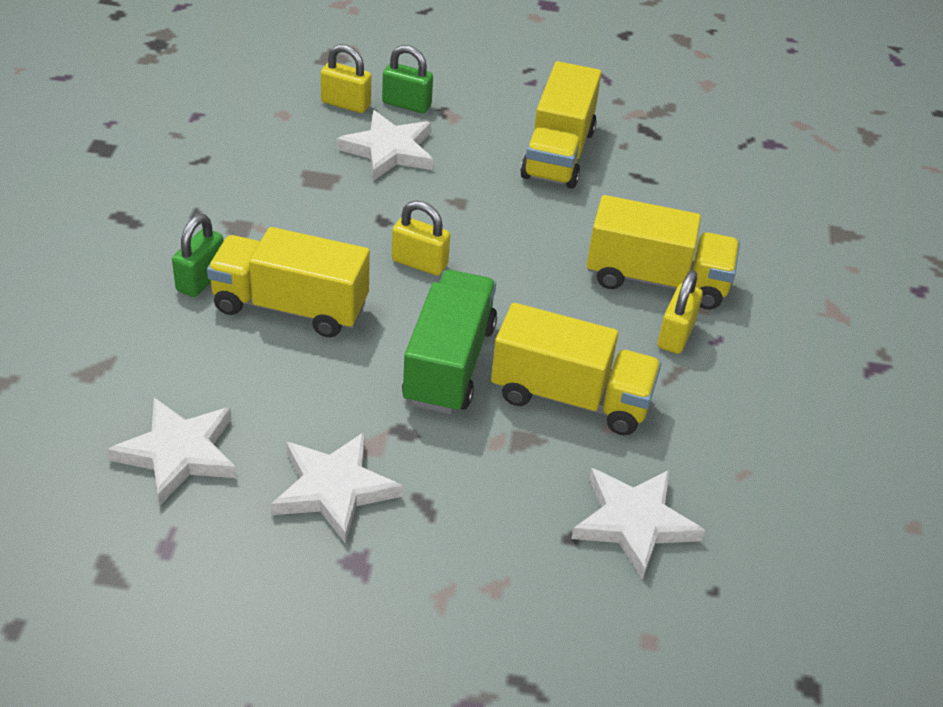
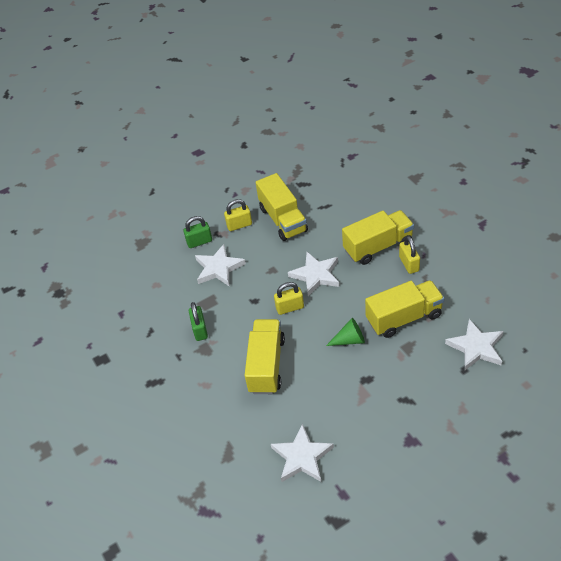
camera: 30 degrees left, 5 degrees up
(201, 279) = (219, 382): green padlock -> green padlock (200, 330)
(290, 307) = (266, 365): yellow truck -> yellow truck turned 120 degrees clockwise
(334, 489) = (371, 421): white star -> white star (316, 275)
(346, 104) = (175, 260): yellow padlock -> yellow padlock (239, 225)
(449, 364) = (349, 340): green truck -> green cone

